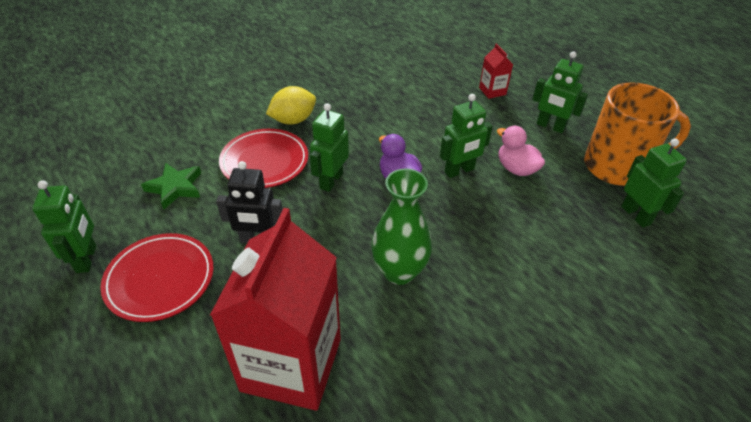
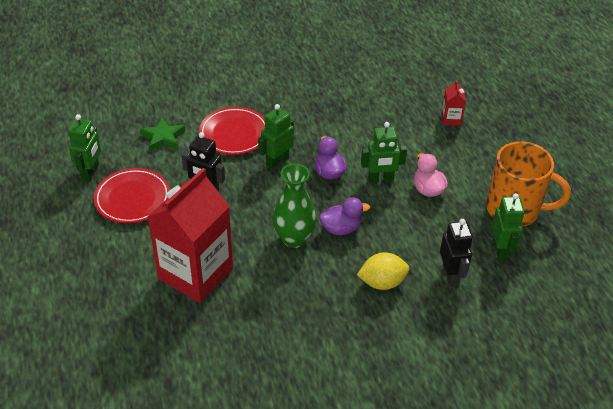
camera: 20 degrees right, 0 degrees up
(293, 120) = (270, 105): yellow lemon -> yellow lemon (382, 282)
(449, 241) = (341, 228): none -> purple duck
(550, 126) = (481, 162): green robot -> none
(606, 262) = (451, 275): none -> black robot

